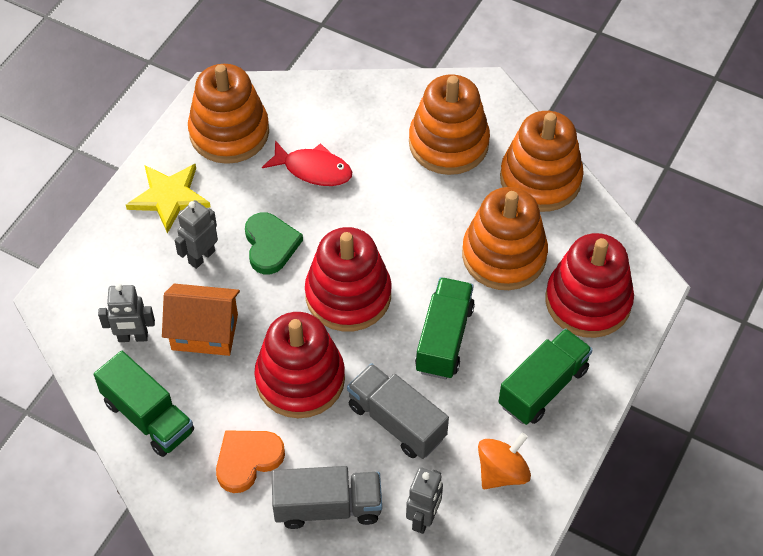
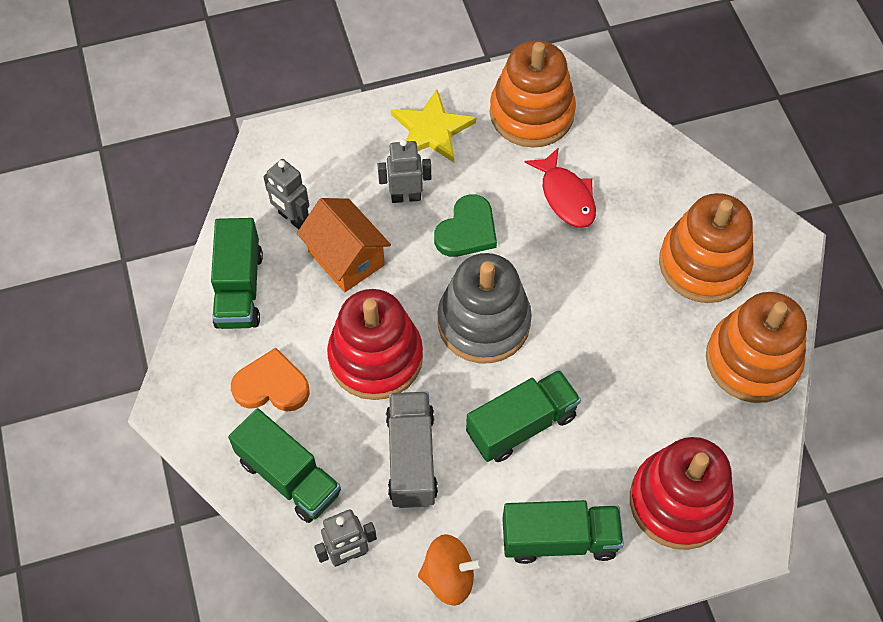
camera: 45 degrees right, 5 degrees up
(328, 507) = (289, 477): grey truck -> green truck
(348, 295) = (483, 322): red stacking toy -> grey stacking toy
(504, 255) = (647, 399): orange stacking toy -> none

